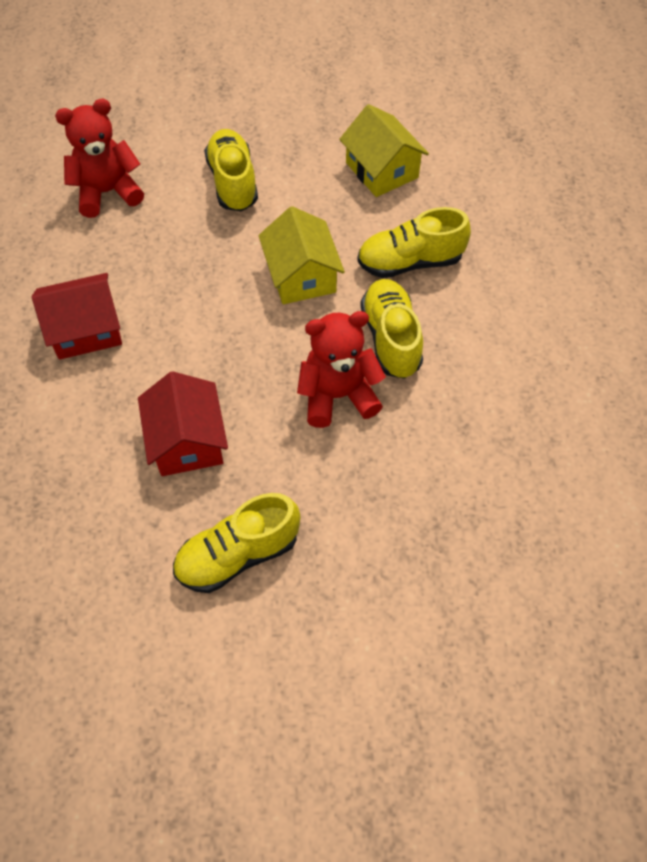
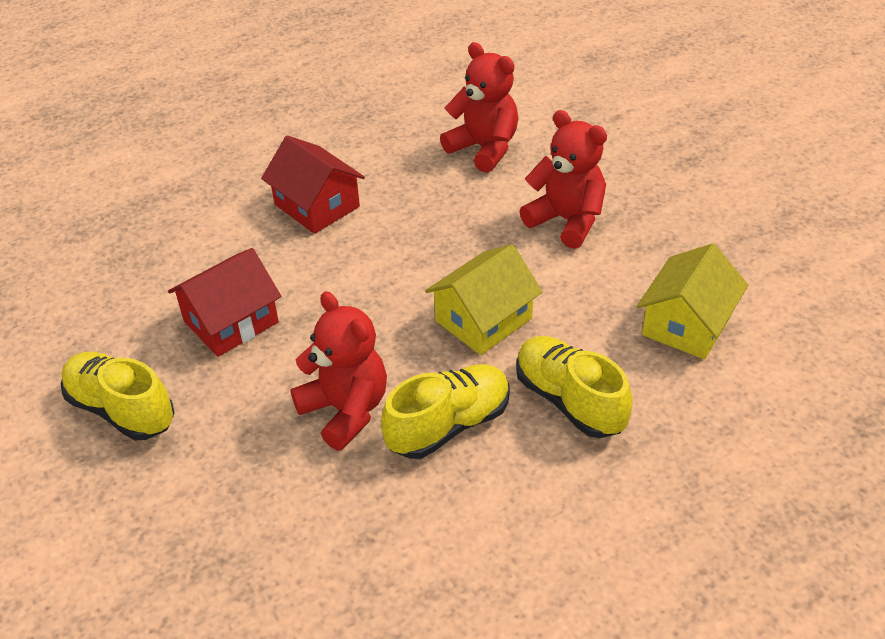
camera: 65 degrees right, 15 degrees down
(233, 182) = (567, 220): yellow shoe -> red teddy bear

